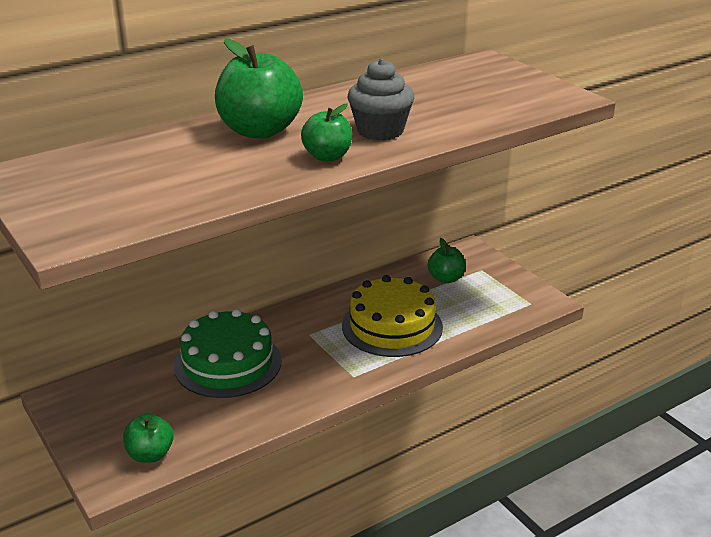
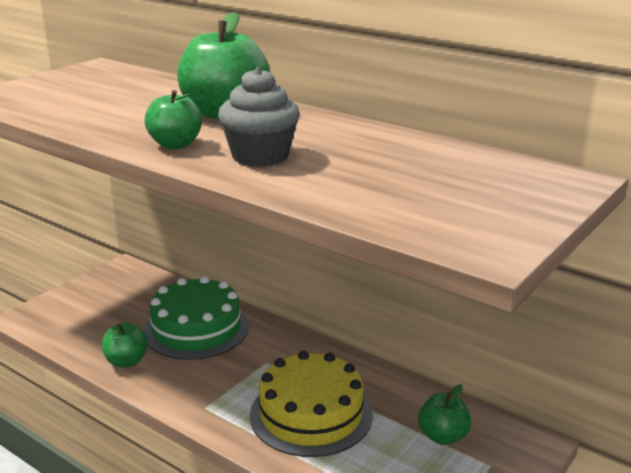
camera: 70 degrees right, 5 degrees down
(150, 454) = (59, 326): green apple -> green apple (126, 361)

